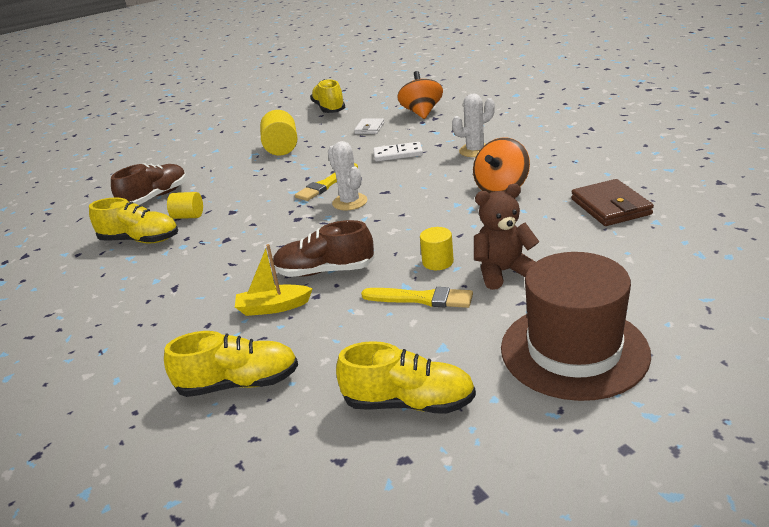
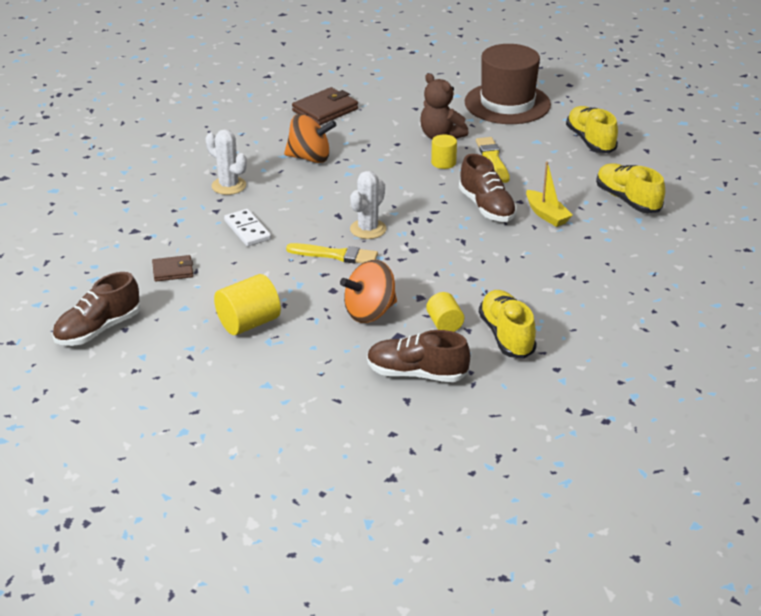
camera: 120 degrees left, 5 degrees up
(329, 109) = (98, 329): yellow shoe -> brown shoe
(369, 128) = (173, 271): white wallet -> brown wallet
(421, 113) = (116, 244): orange spinning top -> orange spinning top (370, 312)

